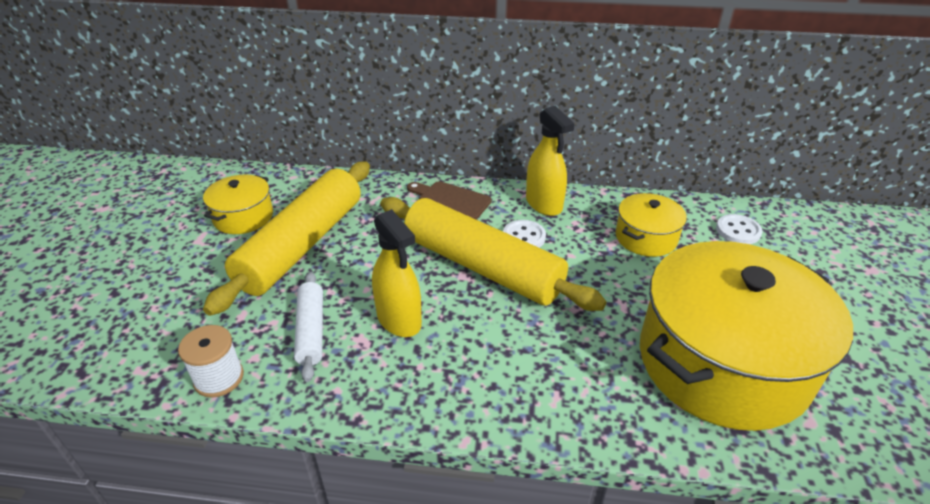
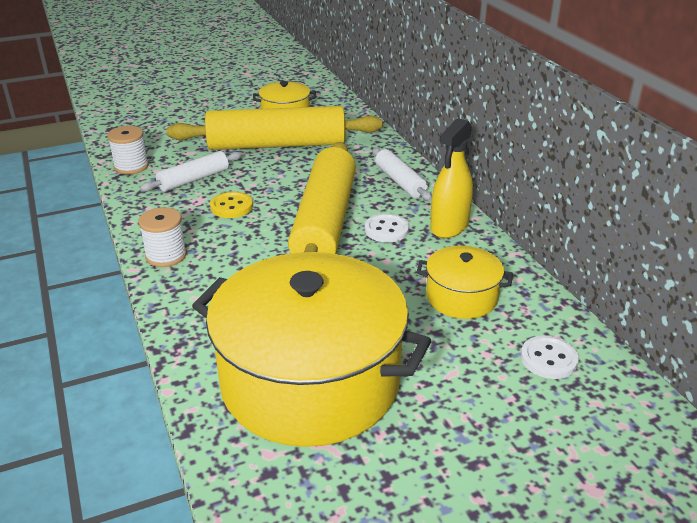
camera: 60 degrees right, 5 degrees down
(399, 319) = (231, 206): yellow spray bottle -> yellow button
(451, 200) = (400, 181): brown cutting board -> white rolling pin
(457, 403) = (166, 256): none -> white spool

